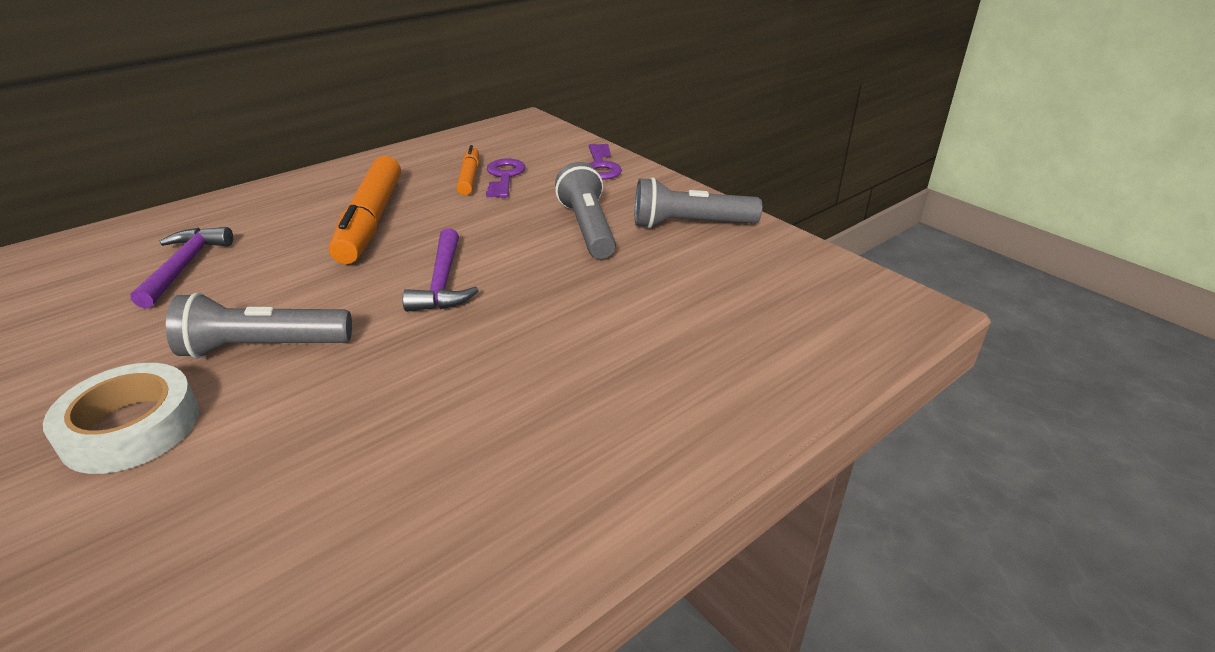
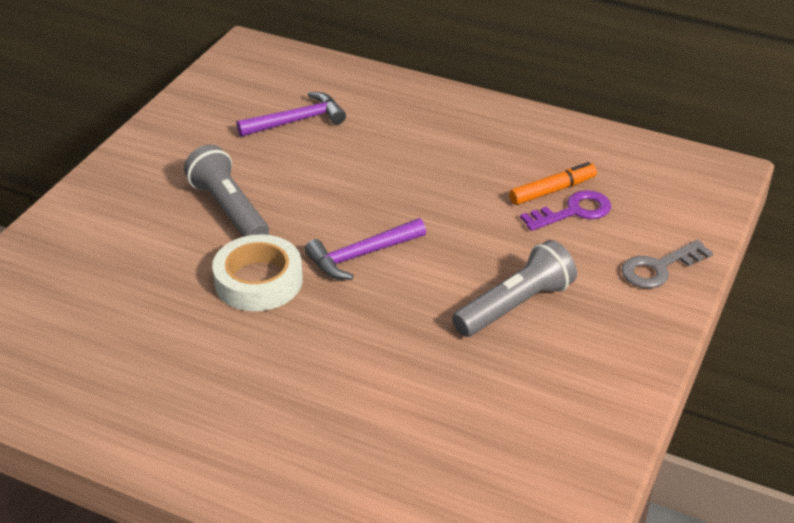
camera: 65 degrees right, 5 degrees up
(131, 427) = (129, 202): white tape -> white tape (258, 281)
(371, 221) = (426, 172): orange marker -> none
(601, 166) = (659, 268): purple key -> grey key
(690, 224) = (580, 376): grey flashlight -> none

